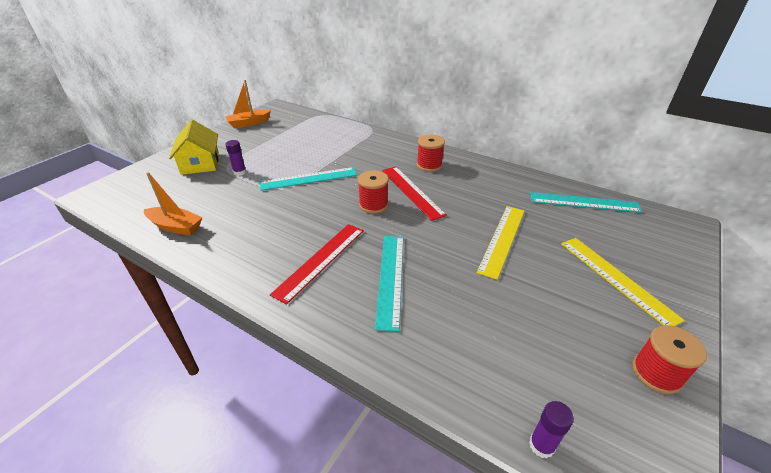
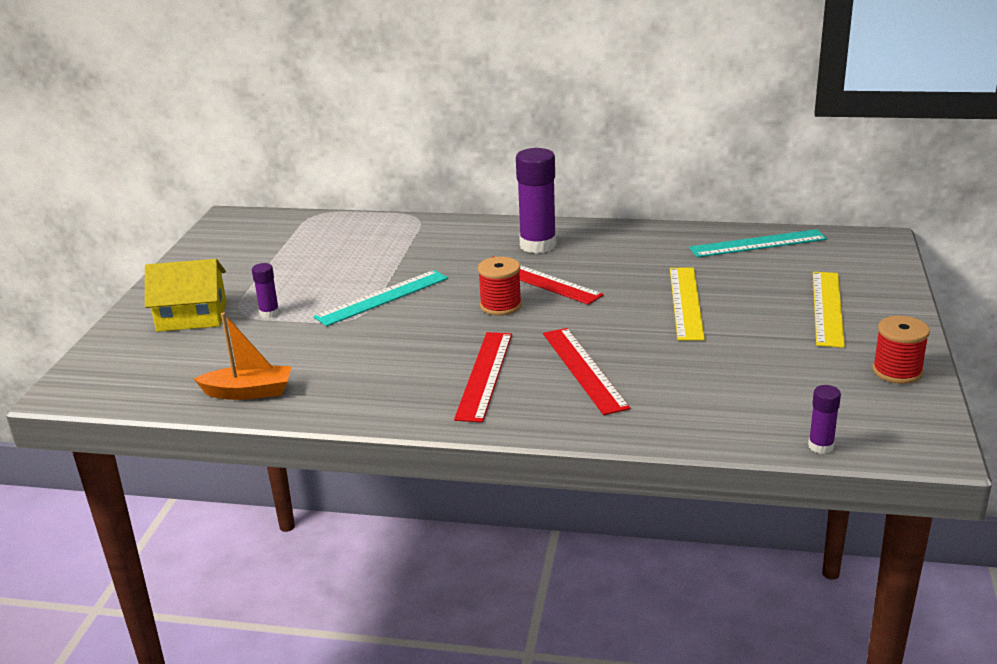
camera: 20 degrees left, 10 degrees down
(200, 163) = (192, 316): yellow house -> yellow house turned 60 degrees counterclockwise
(249, 123) = (208, 249): orange boat -> none
(390, 278) = (584, 369): turquoise ruler -> red ruler
(429, 165) = (538, 245): red spool -> purple glue stick
(616, 278) = (827, 308): yellow ruler -> yellow ruler turned 60 degrees clockwise

